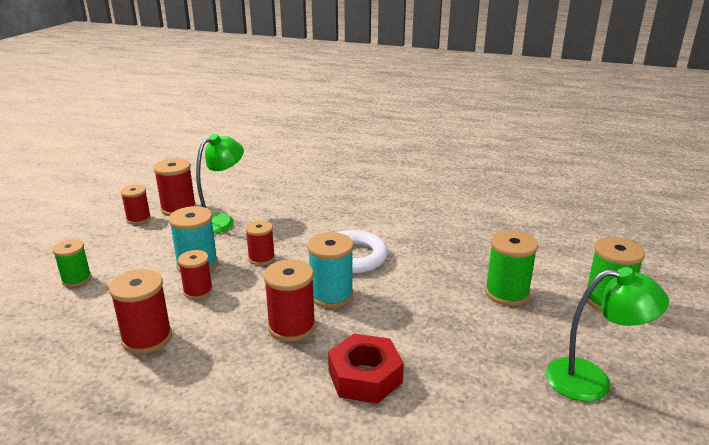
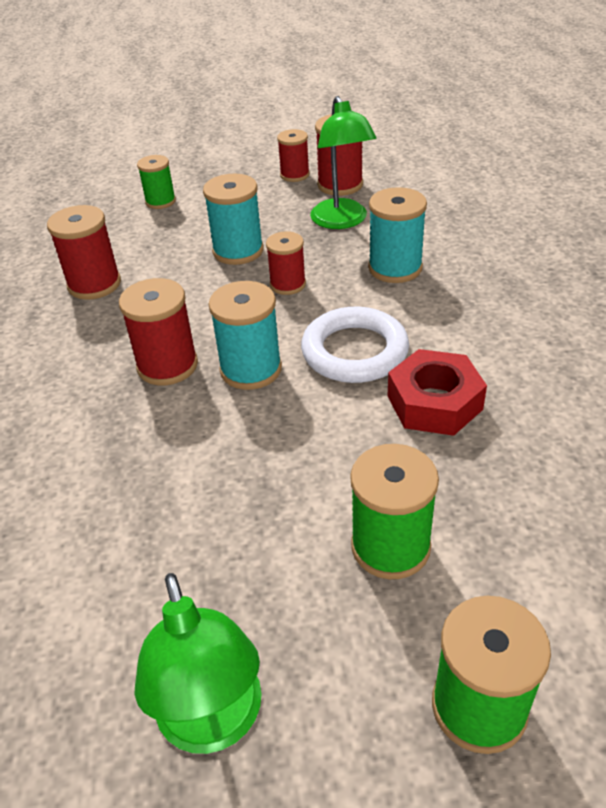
camera: 65 degrees right, 15 degrees up
(198, 291) = (190, 274): red spool -> none
(220, 221) = (342, 221): green lamp -> green lamp turned 60 degrees clockwise
(292, 221) = (395, 268): none -> turquoise spool
(365, 376) = (107, 460): red nut -> red nut (434, 402)

